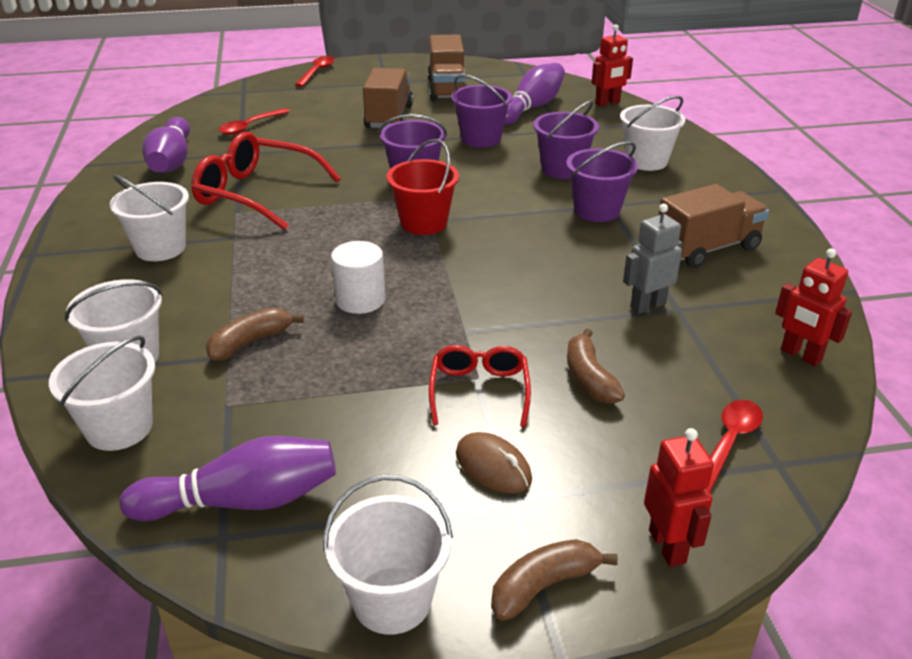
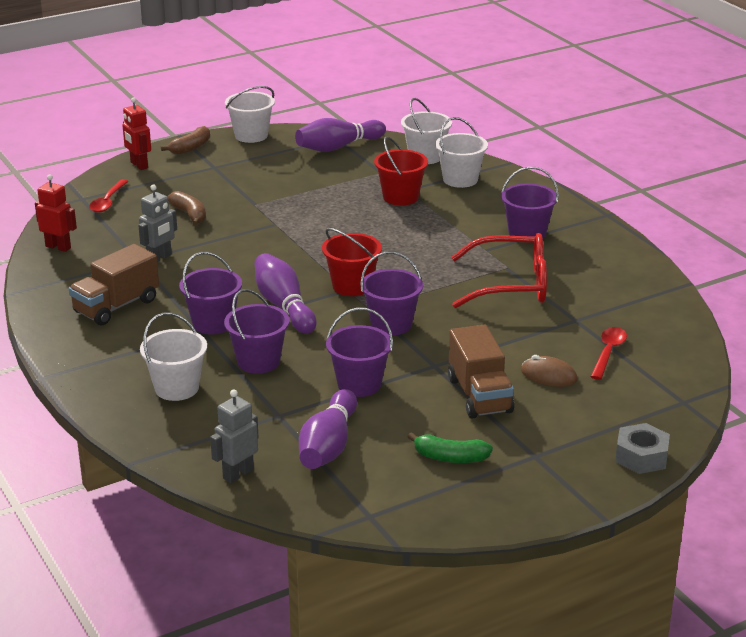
camera: 160 degrees right, 5 degrees down
(160, 248) = (527, 233): white bucket -> purple bucket
(171, 161) = (624, 300): purple bowling pin -> purple bowling pin (284, 306)
(250, 342) = (400, 197): brown banana -> red bucket
(317, 72) = (641, 457): red spoon -> grey nut
(360, 300) = (355, 228): white cylinder -> none
(447, 89) = (450, 458): brown truck -> green banana
(479, 391) = (250, 199): red glasses -> none
(493, 466) = (228, 174): brown mouse -> brown mouse (548, 375)
(607, 103) = (238, 474): red robot -> grey robot

